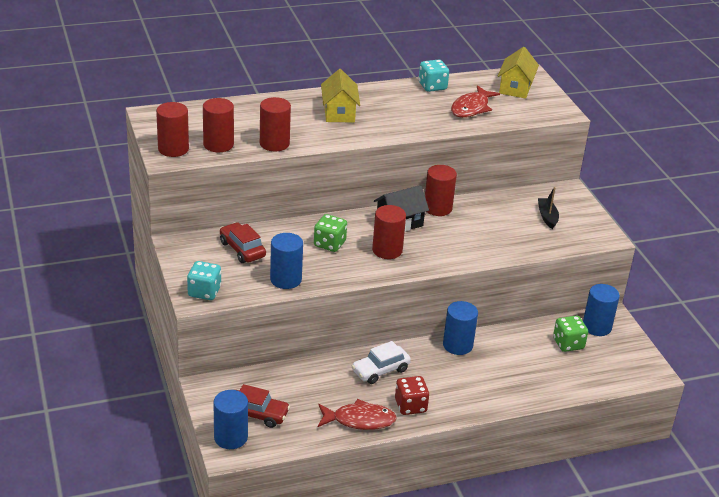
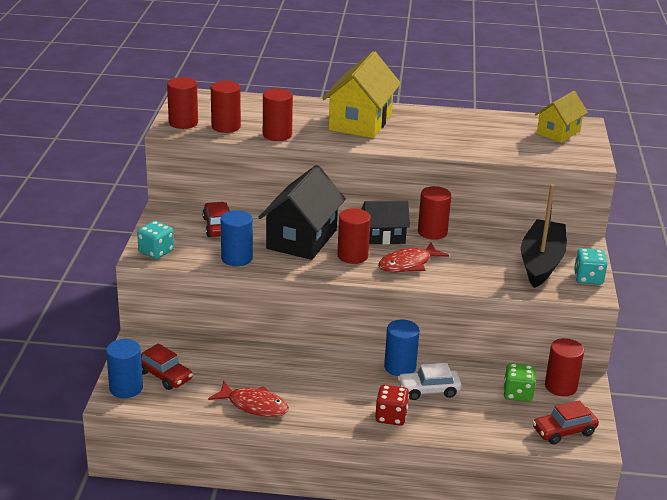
camera: 25 degrees right, 5 degrees down
(329, 244) = (302, 239): green dice -> black house
(339, 112) = (360, 122): yellow house -> yellow house, size x1.64
(380, 370) = (307, 369): white car -> white car (428, 390)
(410, 406) = (312, 406): red dice -> red dice (391, 417)
(432, 86) = (472, 117): turquoise dice -> turquoise dice (588, 278)
(471, 108) = (496, 141): red fish -> red fish (408, 264)
(547, 217) = (541, 262): black boat -> black boat, size x2.21
(596, 327) = (560, 386): blue cylinder -> red cylinder
(625, 368) = (564, 431): none -> red car

